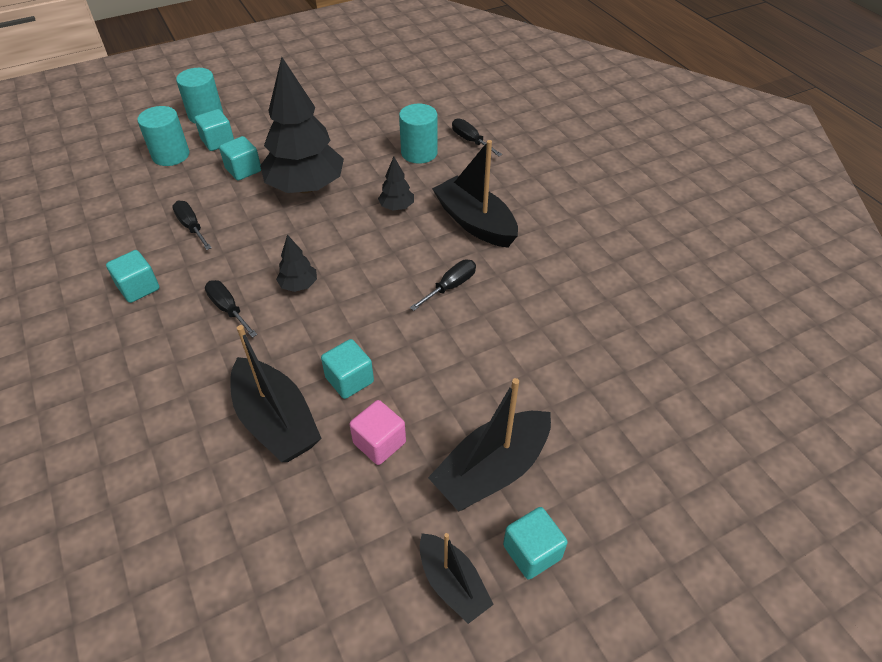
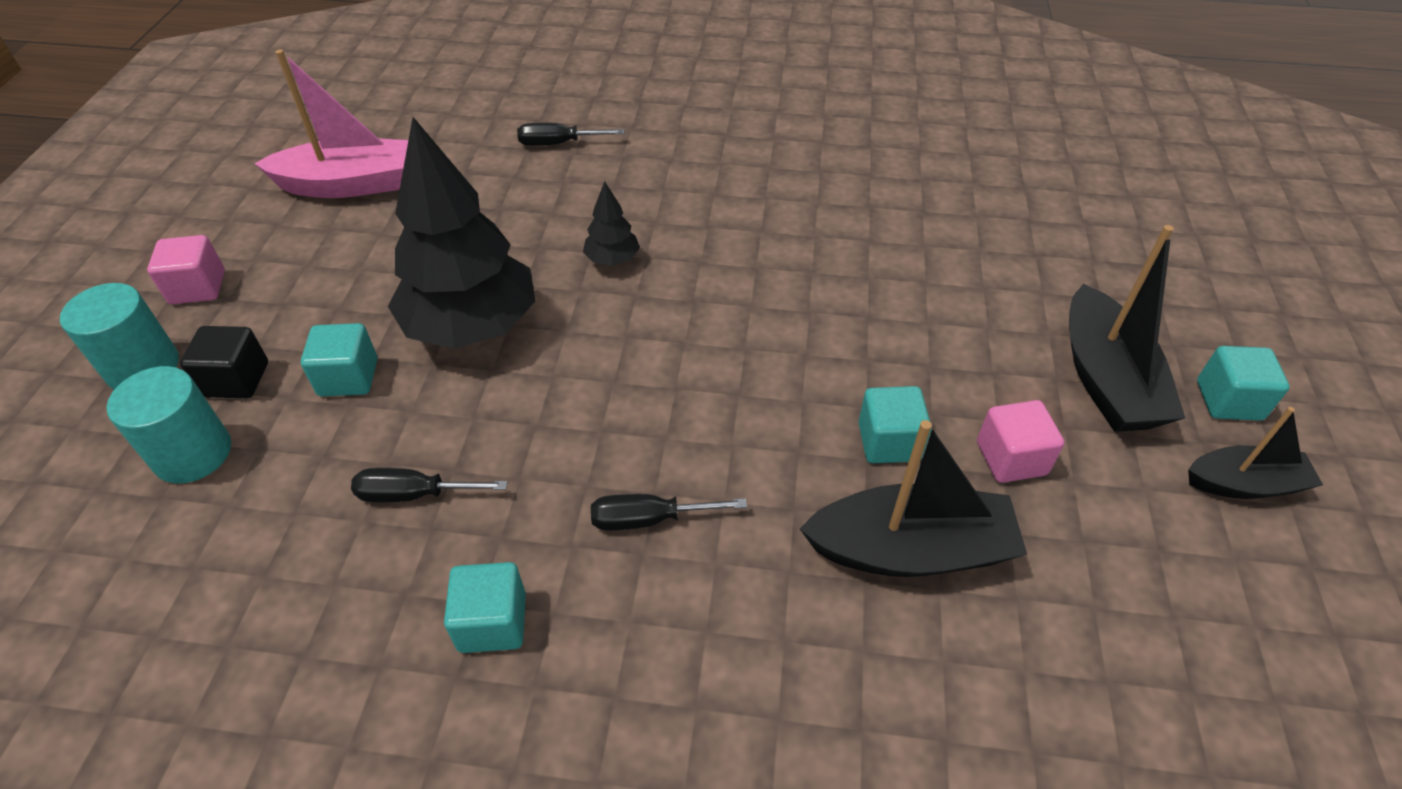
camera: 55 degrees left, 0 degrees up
(218, 141) = (236, 380): turquoise cube -> black cube
(261, 99) = (198, 287): none -> pink cube
(299, 285) = (671, 419): black tree -> none
(366, 97) = (349, 184): none -> pink boat
(419, 153) = (528, 193): turquoise cylinder -> none
(450, 286) = (801, 280): black screwdriver -> none
(475, 222) = (711, 210): black boat -> none

